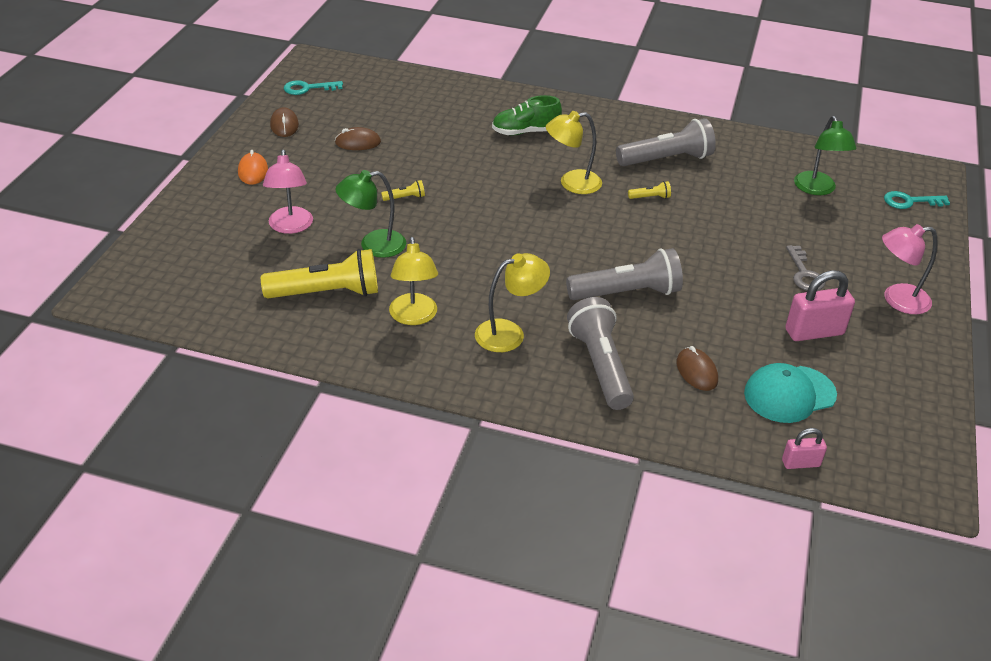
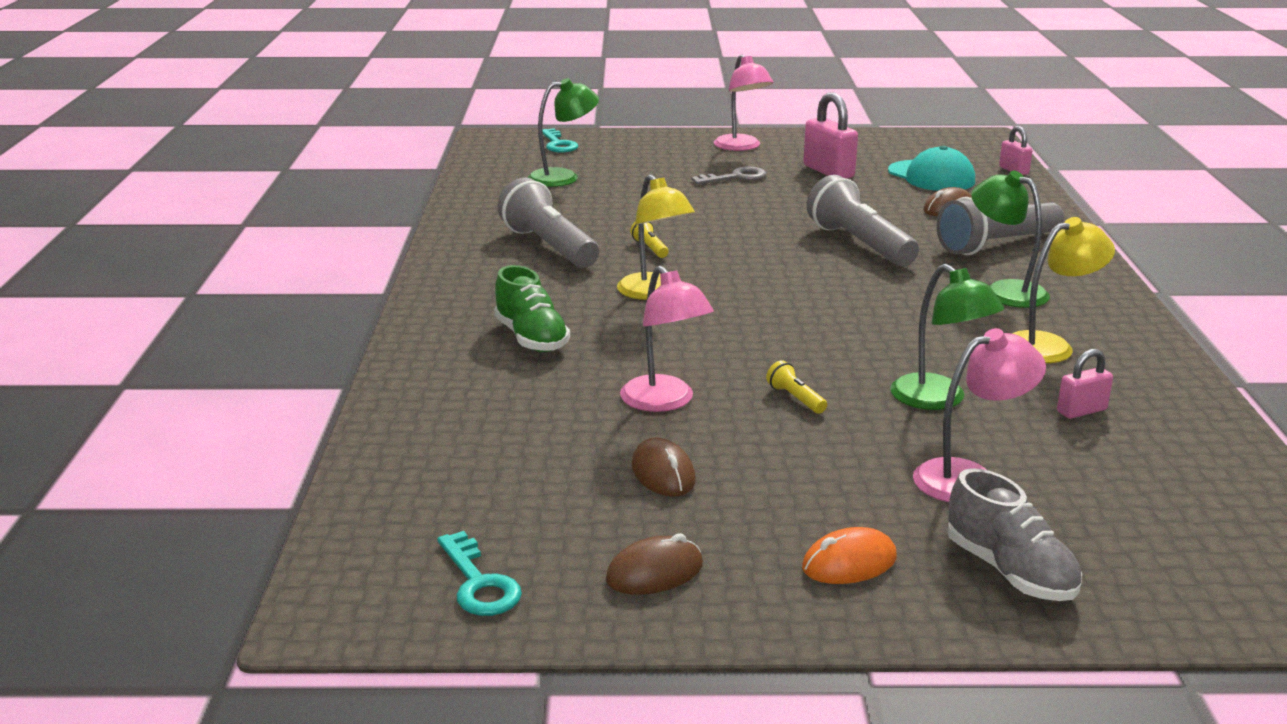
camera: 105 degrees left, 15 degrees down
(213, 210) = (1010, 571): none -> grey shoe
(327, 293) = (1081, 411): yellow flashlight -> pink padlock
(426, 157) = (664, 402): none -> pink lamp
(509, 333) = (1005, 291): yellow lamp -> green lamp

